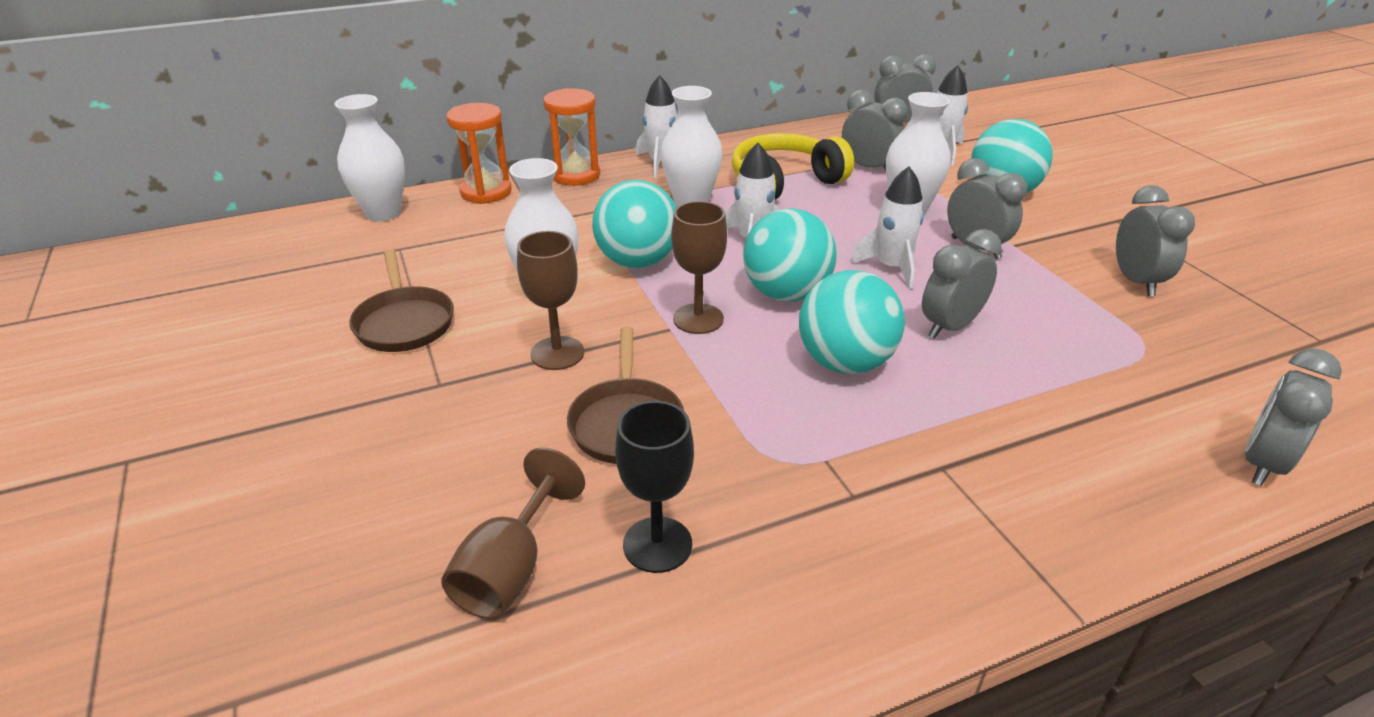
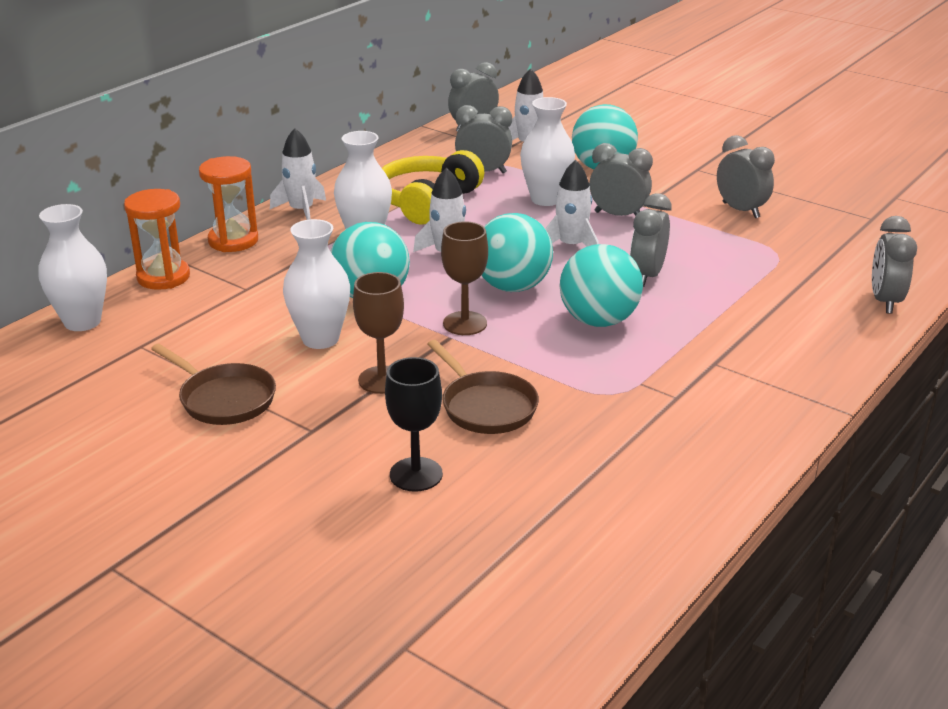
camera: 30 degrees left, 5 degrees down
(510, 569) = (502, 514): brown goblet -> none
(657, 544) = (582, 466): black goblet -> black goblet (416, 474)

